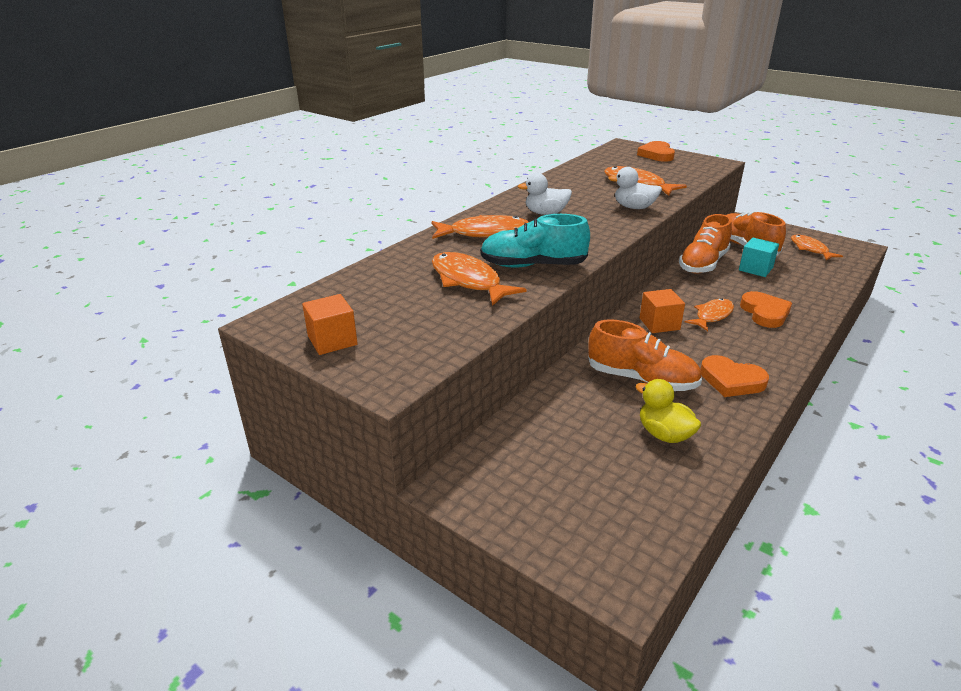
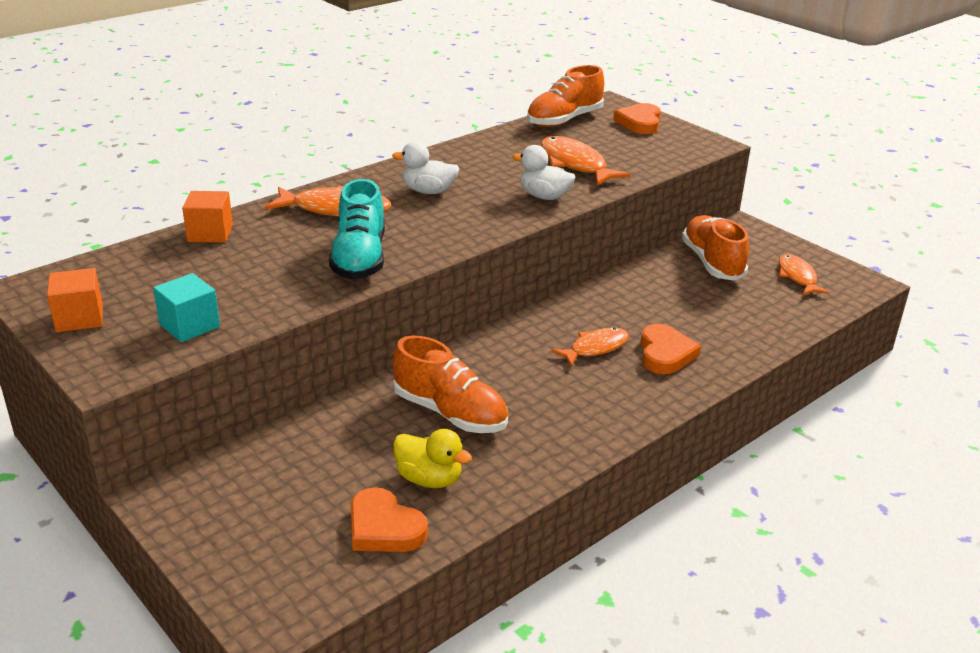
camera: 10 degrees right, 0 degrees up
(468, 281) = (272, 268): orange fish -> none
(533, 265) = (359, 258): turquoise shoe -> turquoise shoe turned 105 degrees counterclockwise
(659, 324) = (522, 349): orange cube -> orange cube (210, 233)
(664, 434) = (429, 479): yellow duck -> yellow duck turned 150 degrees clockwise
(703, 264) = (637, 278): orange shoe -> orange shoe (564, 120)
(731, 380) = (555, 430): orange heart -> orange heart (384, 528)
(755, 269) = (701, 294): turquoise cube -> turquoise cube (189, 325)

